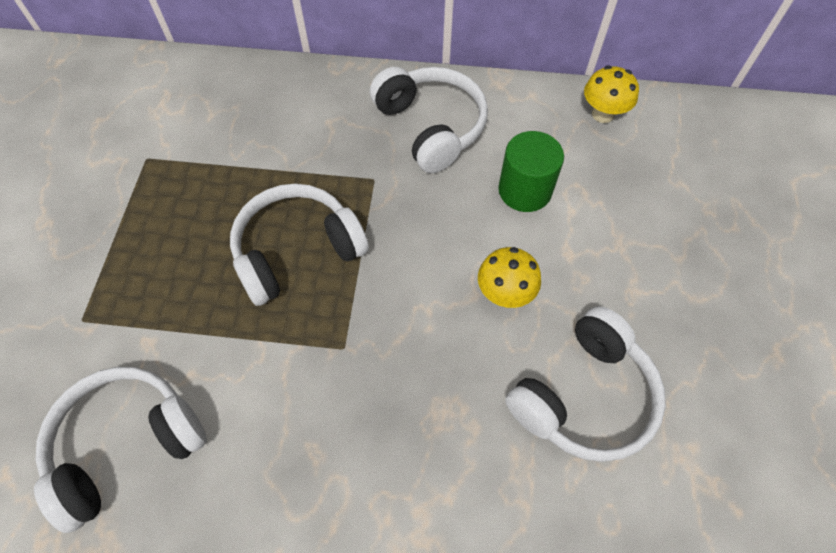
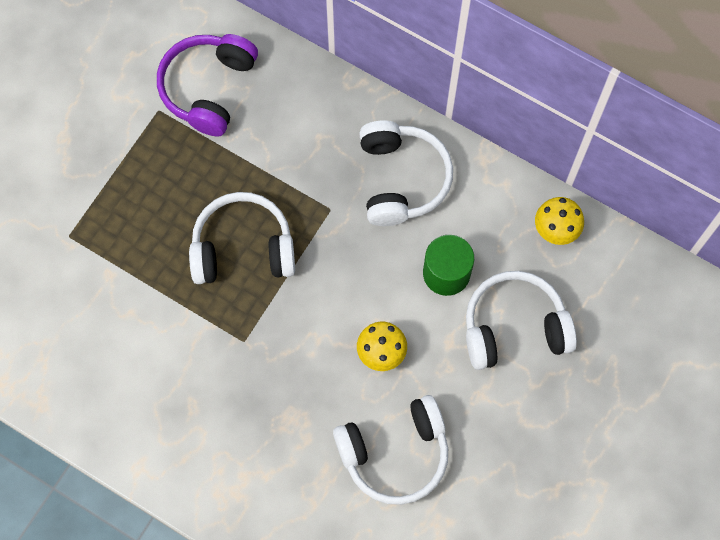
camera: 25 degrees right, 10 degrees up
(127, 445) = (72, 344): white headphones -> white headphones (514, 327)
(193, 121) = (208, 88): none -> purple headphones

